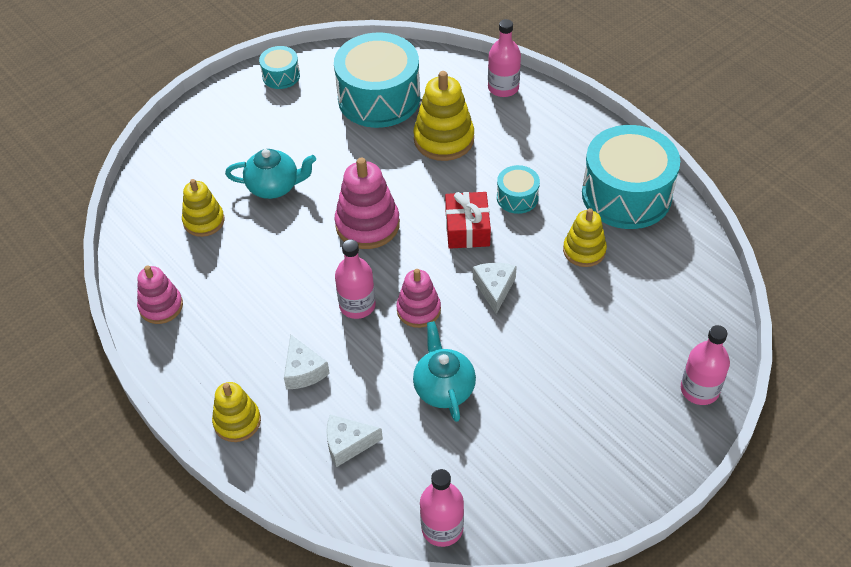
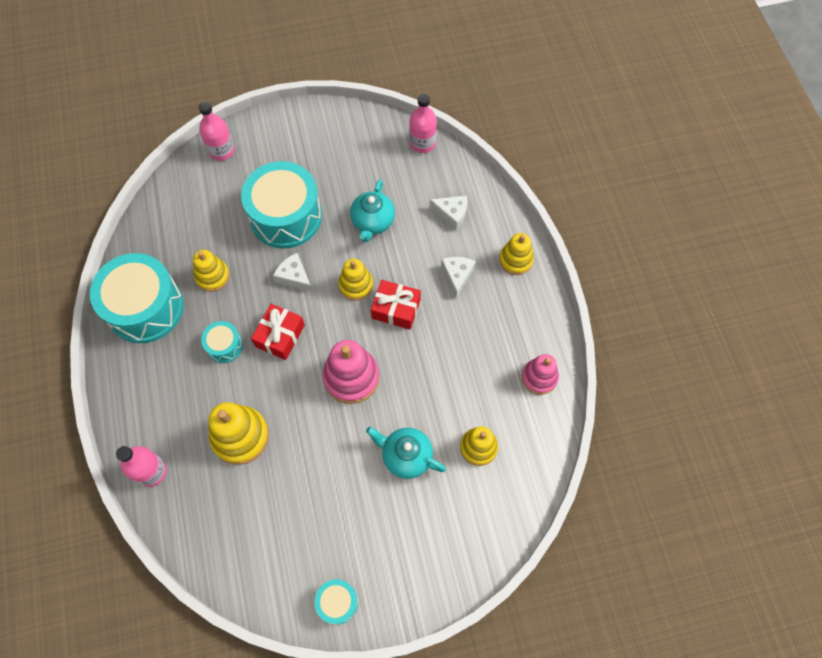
camera: 155 degrees left, 15 degrees up
(357, 305) = (396, 309): pink bottle -> red gift
(379, 98) = (264, 518): turquoise drum -> turquoise drum (286, 216)
(418, 310) = (356, 285): pink stacking toy -> yellow stacking toy
(494, 288) = (294, 277): white cheese -> white cheese turned 105 degrees clockwise

